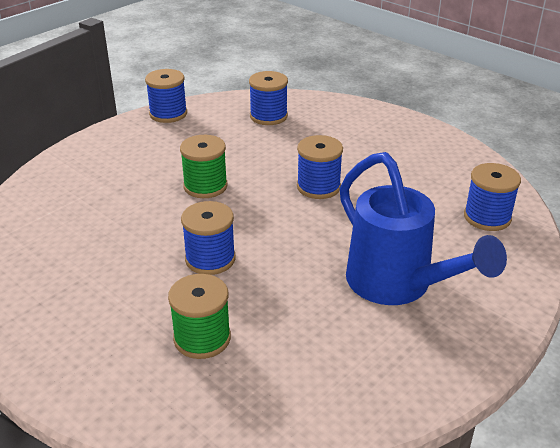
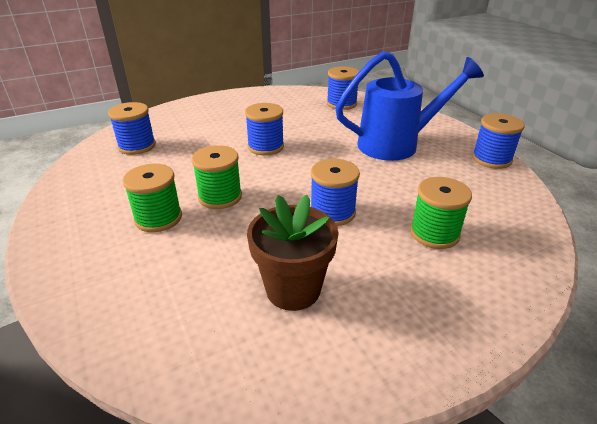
camera: 70 degrees left, 0 degrees up
(88, 259) = (293, 289): none -> brown flower pot
(159, 166) = (158, 218): none -> green spool
(168, 114) = (60, 197): blue spool -> blue spool (491, 159)

